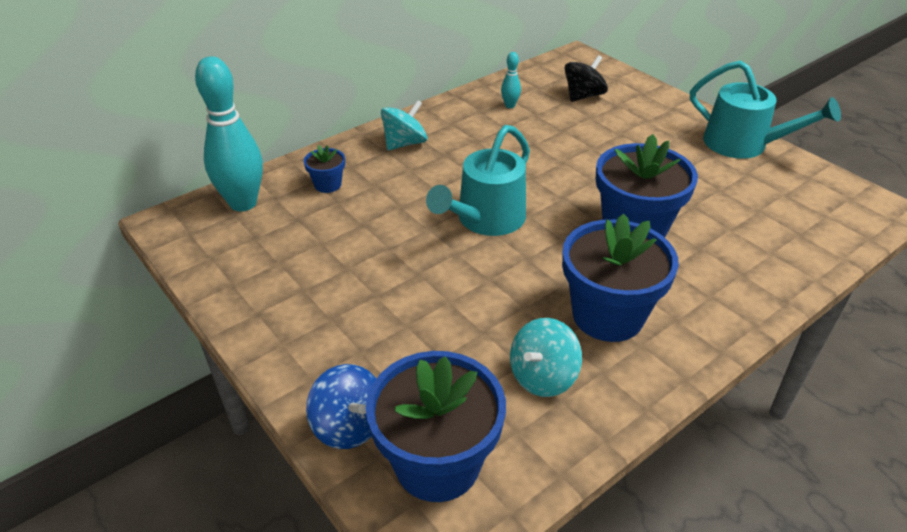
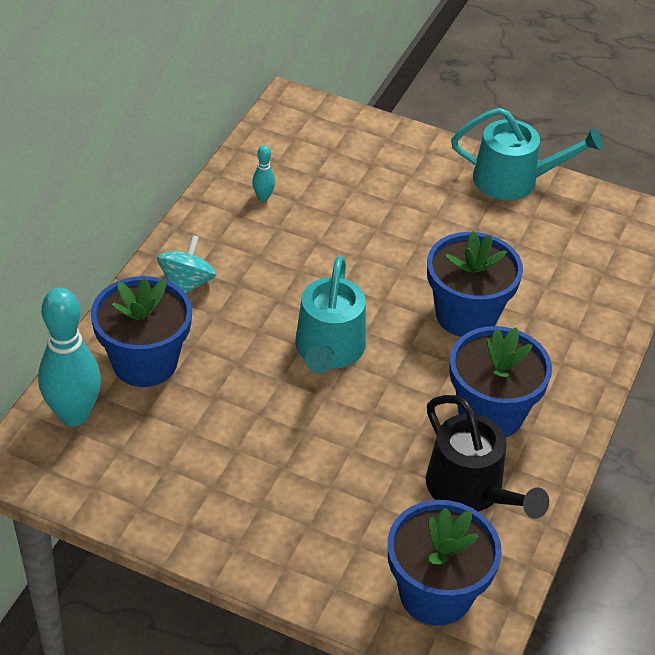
camera: 30 degrees left, 5 degrees up
(327, 185) = (145, 362): blue flower pot -> blue flower pot, size x2.16
(349, 426) = (346, 593): blue spinning top -> none
(542, 377) = (471, 490): turquoise spinning top -> black watering can
(583, 96) = (331, 160): black spinning top -> none

